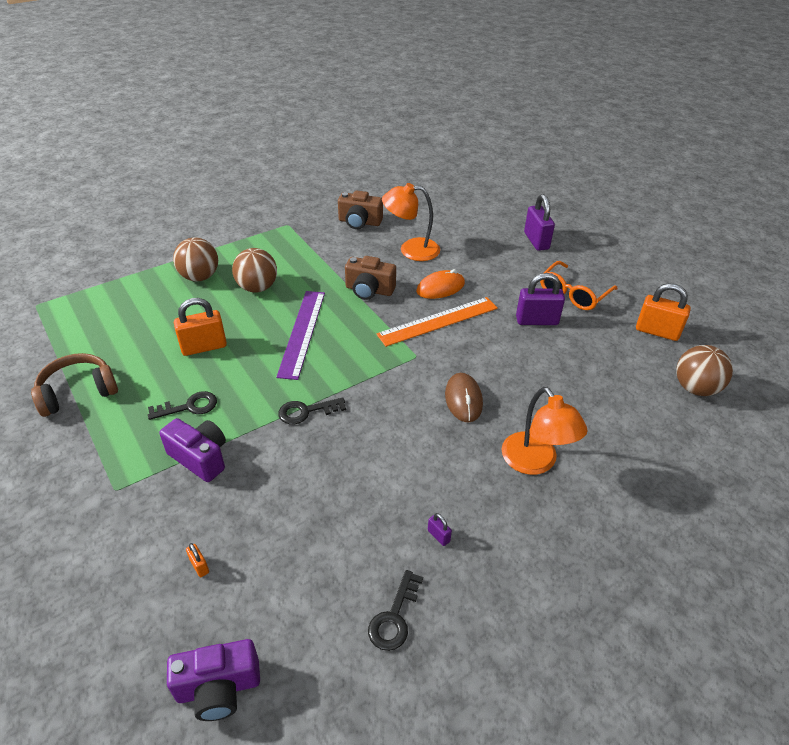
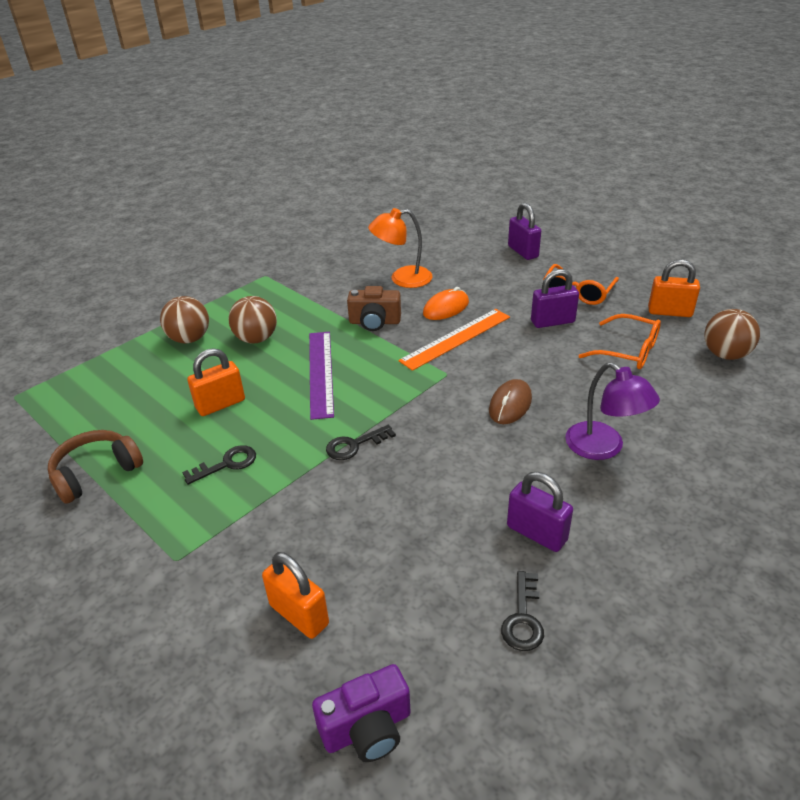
camera: 10 degrees left, 5 degrees down
(199, 566) = (299, 615): orange padlock -> orange padlock, size x2.25
(200, 458) = (258, 510): purple camera -> none
(359, 222) = (339, 262): brown camera -> none
(438, 536) = (536, 533): purple padlock -> purple padlock, size x2.25
(463, 399) = (510, 404): brown mouse -> brown mouse turned 45 degrees clockwise
(535, 462) = (603, 448): orange lamp -> purple lamp
(598, 365) = (627, 351): none -> orange glasses

